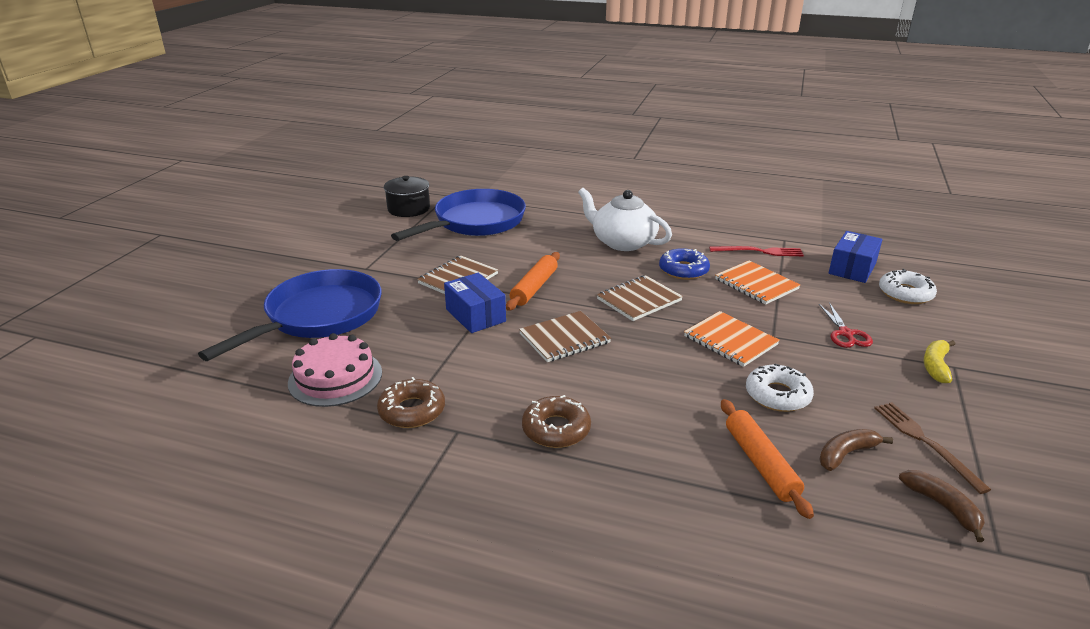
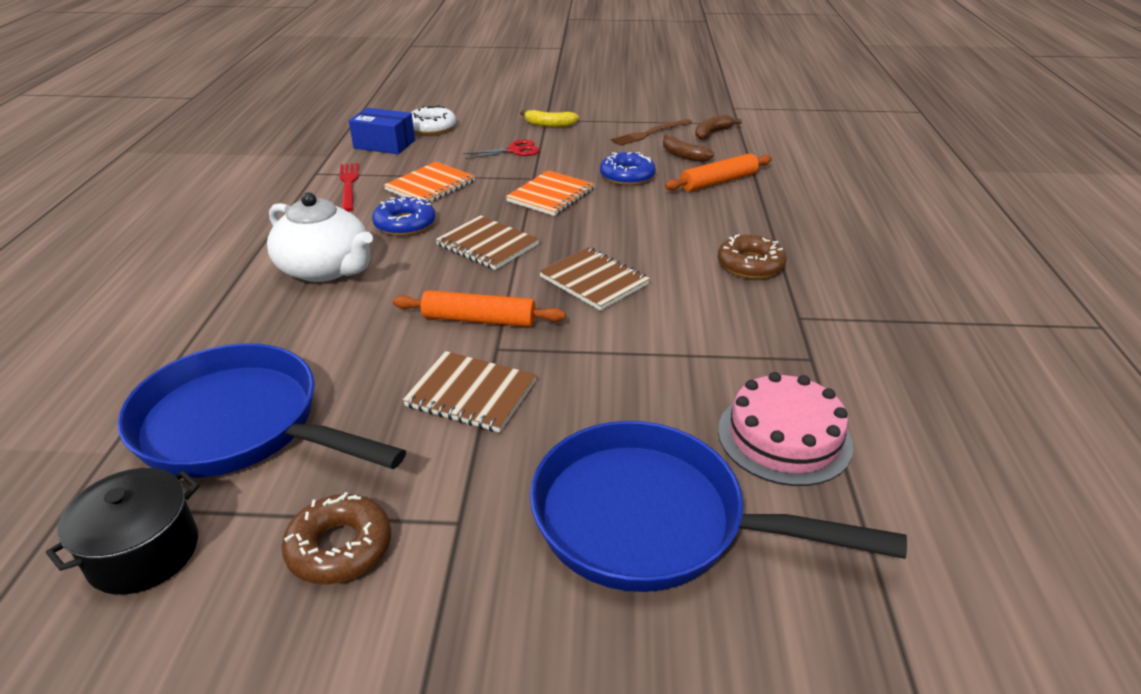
camera: 105 degrees left, 5 degrees up
(412, 411) = (794, 354): brown donut -> brown donut (339, 547)
(475, 315) = (572, 353): blue box -> none
(622, 242) = (325, 269): white teapot -> white teapot turned 75 degrees counterclockwise
(777, 395) = (627, 176): white donut -> blue donut

